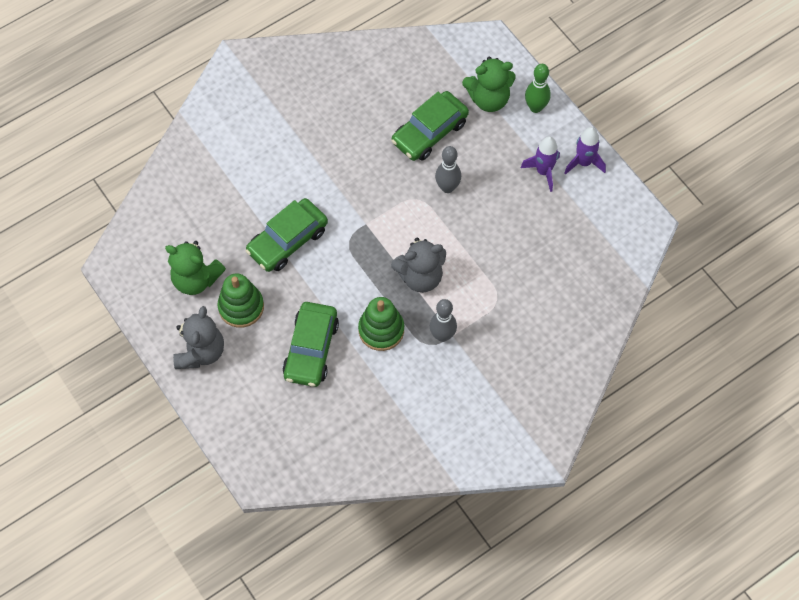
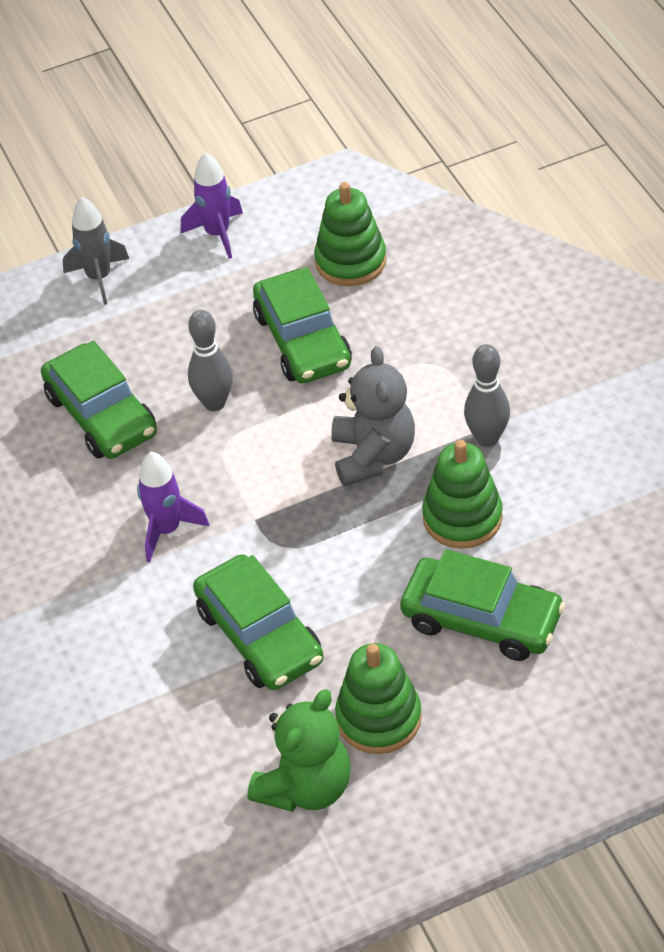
camera: 75 degrees left, 15 degrees down
(200, 352) = (459, 790): grey teddy bear -> none
(489, 99) = (63, 332): green teddy bear -> none
(504, 225) = (303, 340): none -> green car
(535, 107) = (99, 278): green bowling pin -> grey rocket
(543, 171) = (219, 282): purple rocket -> purple rocket (167, 530)
(574, 240) = (350, 261): none -> green stacking toy

